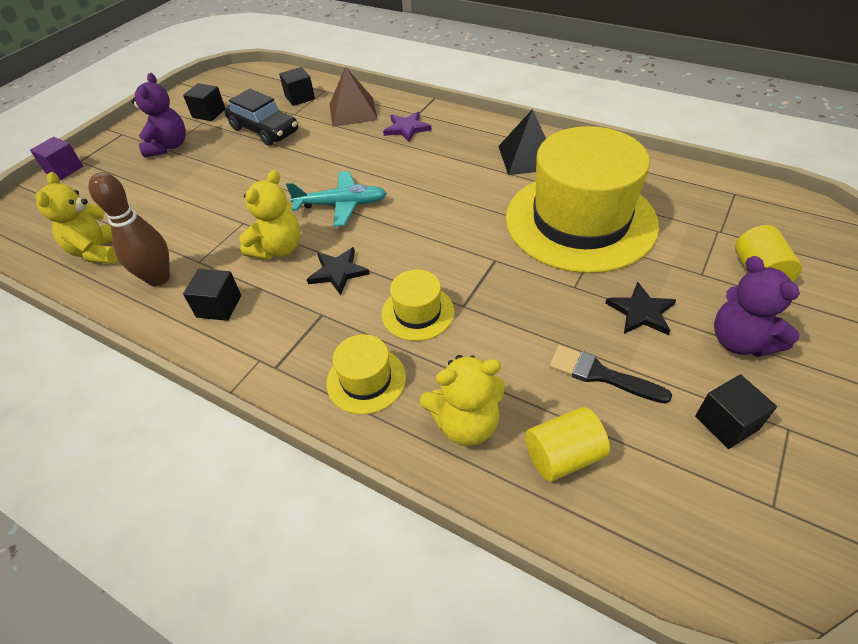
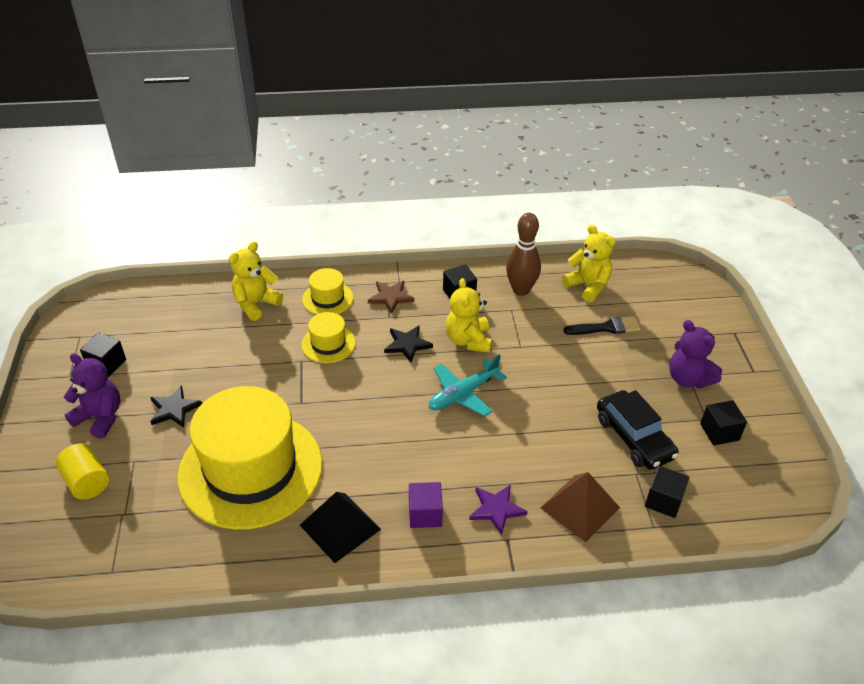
camera: 140 degrees right, 5 degrees down
(64, 169) = (729, 321): purple cube -> purple cube (425, 514)
(264, 130) = (634, 438): black car -> black car turned 120 degrees counterclockwise
(293, 340) = (390, 297): none -> brown star
(563, 456) = (195, 312): yellow cylinder -> none
(601, 375) = (189, 358): black brush -> black brush (605, 328)

